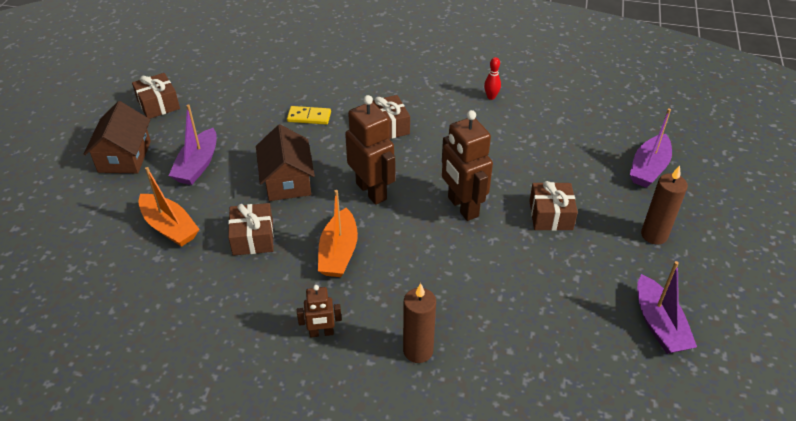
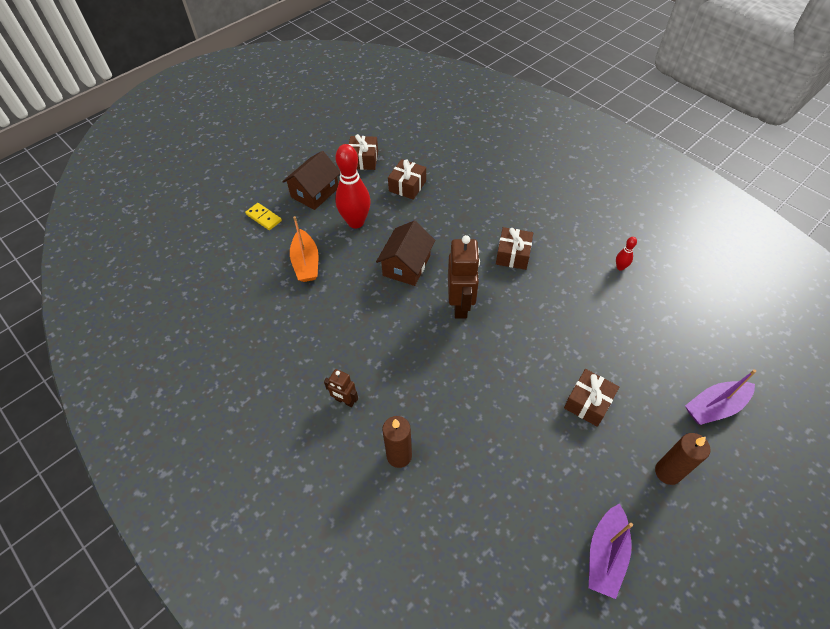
camera: 35 degrees right, 10 degrees up
(197, 165) = (356, 222): purple boat -> red bowling pin
(253, 238) = (352, 300): brown gift -> brown gift (407, 186)
(309, 117) = (459, 218): yellow domino -> yellow domino (264, 217)
(338, 252) = (401, 344): orange boat -> none
(462, 207) = (520, 356): brown robot -> none

